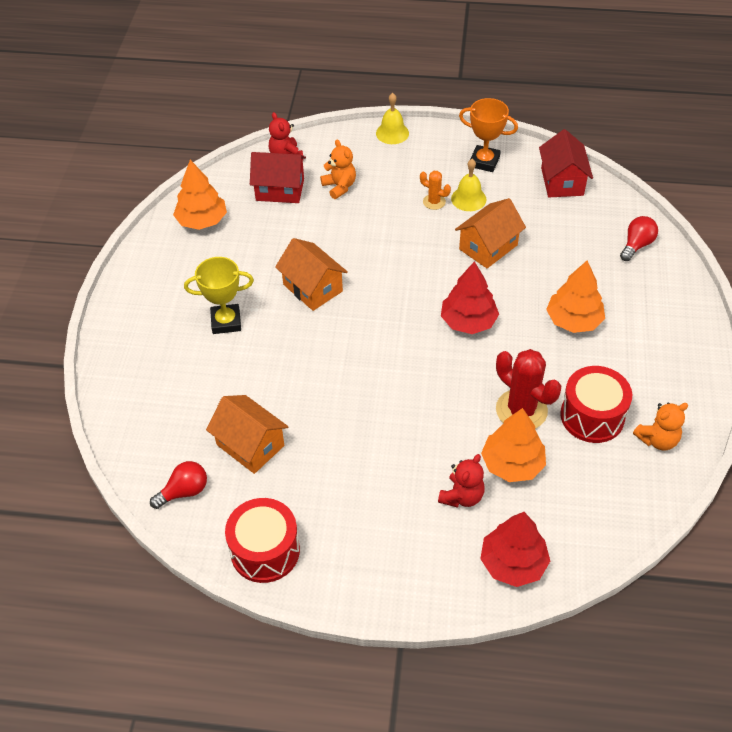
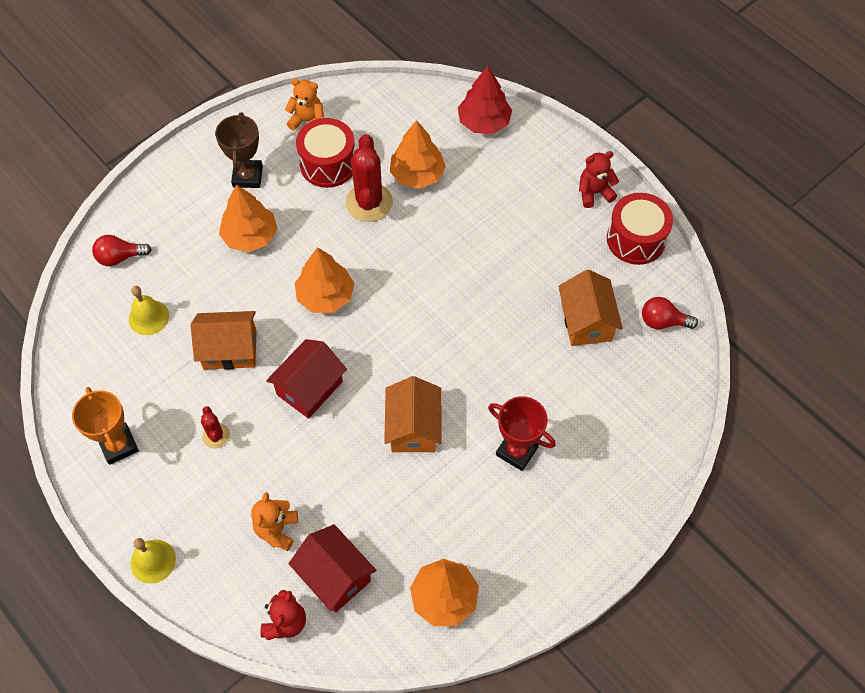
camera: 140 degrees left, 10 degrees up
(226, 322) = (517, 451): yellow trophy -> red trophy
(434, 202) = (216, 436): orange cactus -> red cactus
(462, 496) = (472, 179): red teddy bear -> red teddy bear (594, 193)
(468, 199) = (184, 414): yellow bell -> yellow bell (148, 317)
(468, 321) = (325, 296): red tree -> orange tree
(562, 181) = (87, 365): red house -> red house (310, 388)
(636, 359) = (247, 176): none -> brown trophy

